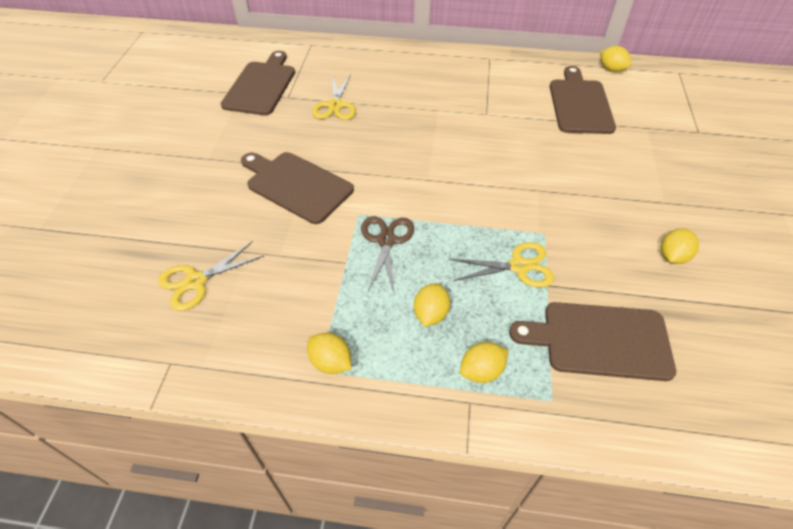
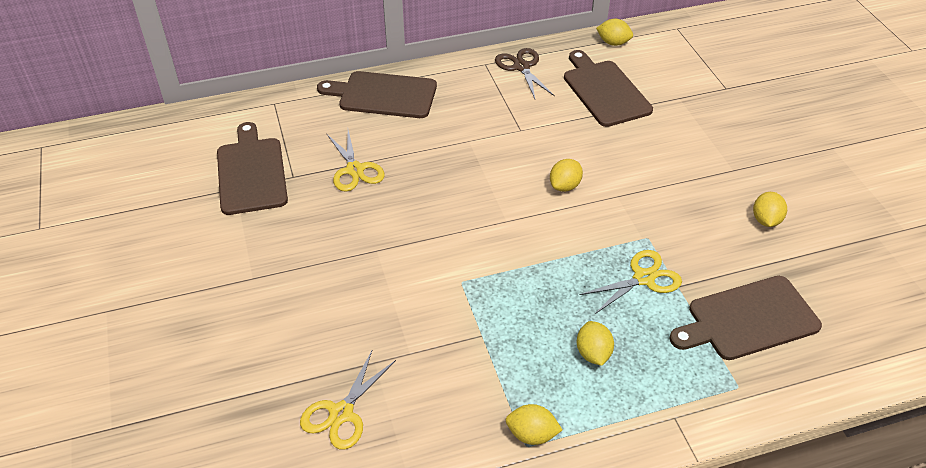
camera: 25 degrees left, 5 degrees down
(296, 185) = (375, 274): brown cutting board -> brown cutting board (383, 95)
(386, 240) = (506, 298): brown scissors -> brown scissors (521, 67)
(481, 371) = (668, 386): yellow lemon -> yellow lemon (565, 186)

